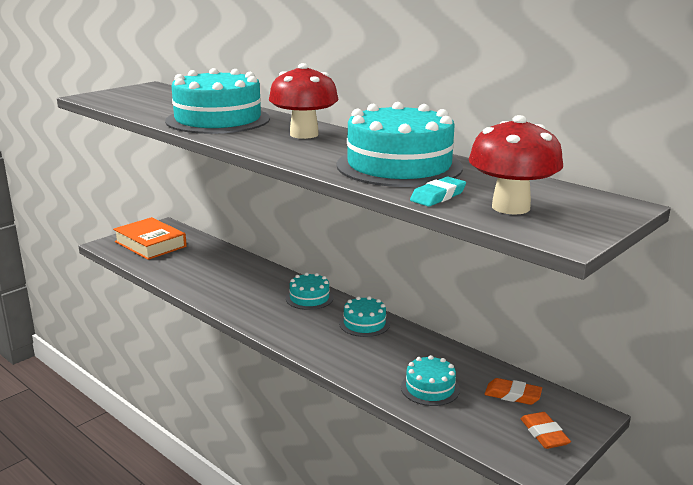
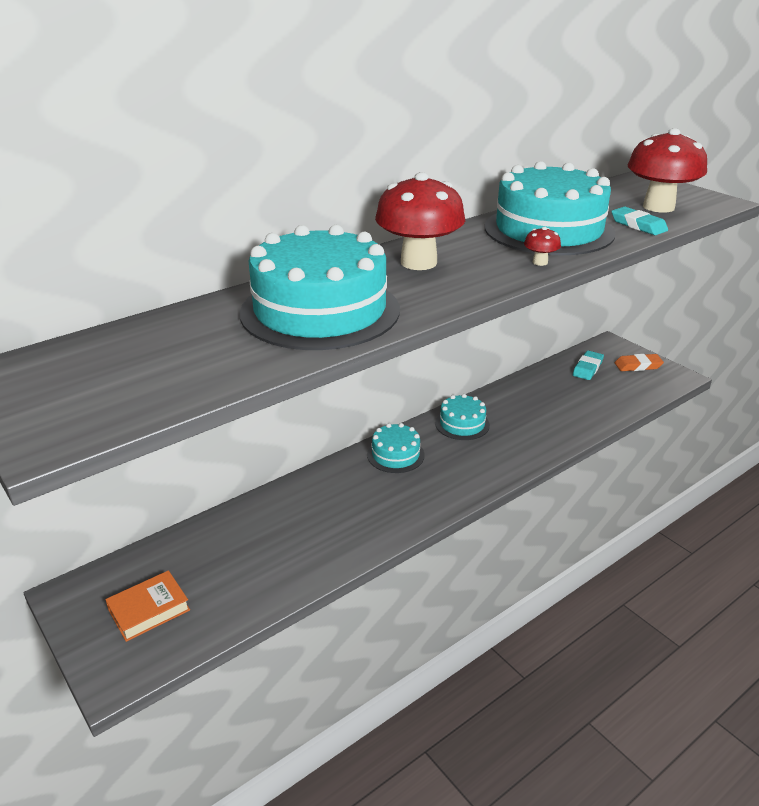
camera: 80 degrees left, 10 degrees up
(150, 244) = (149, 610): orange book -> orange book, size x0.61
(317, 163) = (540, 262): none -> red mushroom
(430, 388) = (581, 403): turquoise cake -> none
(512, 395) = (587, 368): orange eraser -> turquoise eraser

